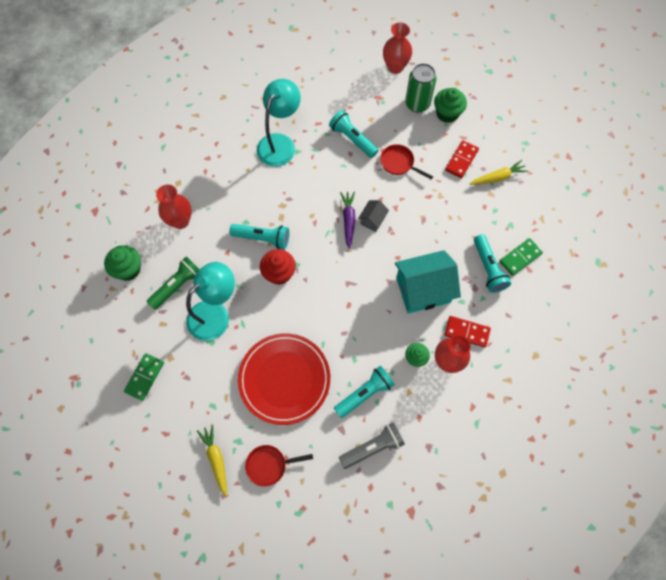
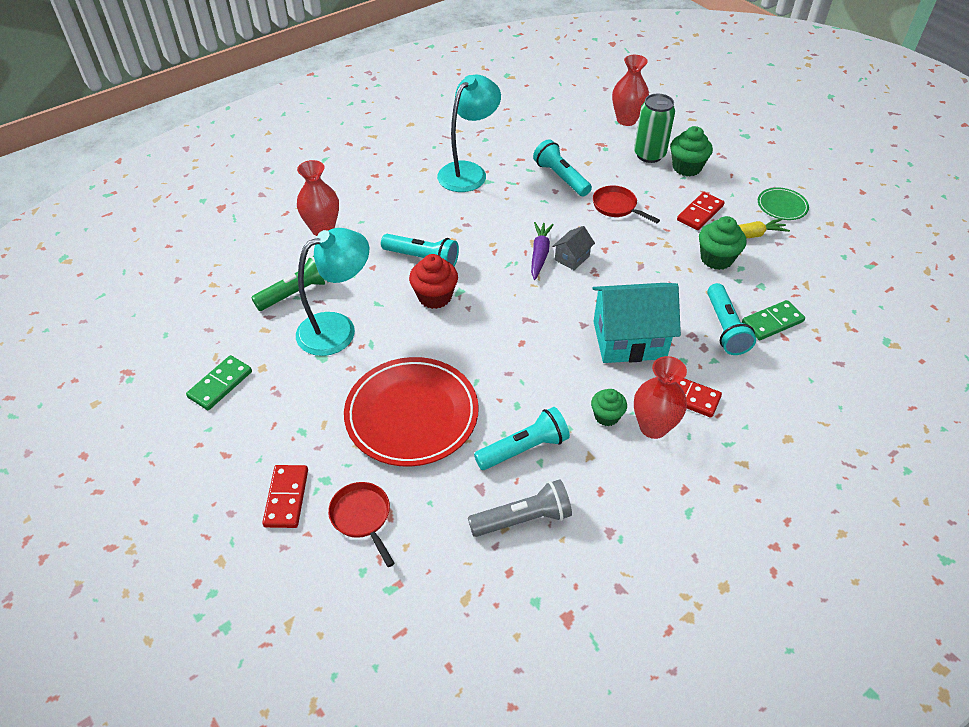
camera: 10 degrees right, 20 degrees down
(128, 269) = (241, 268): green cupcake -> green cupcake (716, 259)
(216, 459) = (286, 498): yellow carrot -> red domino
(269, 465) = (362, 517): red pan -> red pan turned 60 degrees clockwise
(521, 144) = (782, 206): none -> green plate

